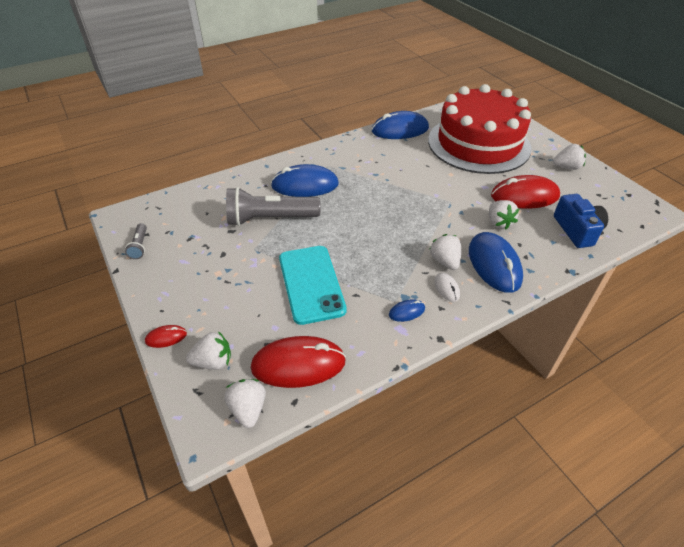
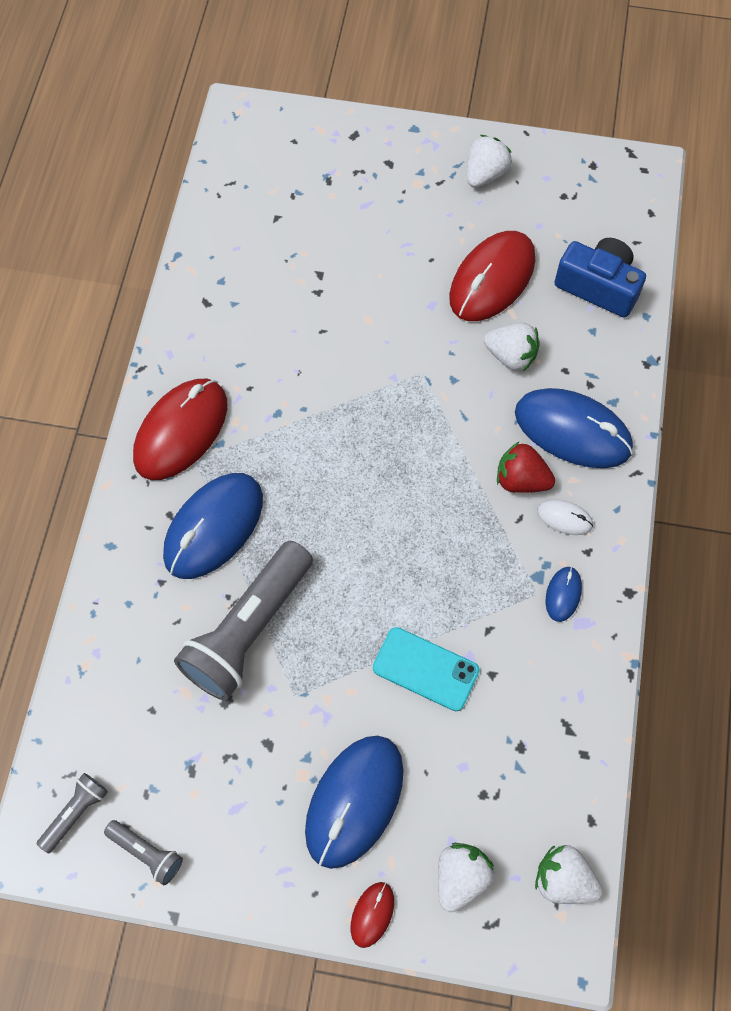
camera: 50 degrees left, 20 degrees up
(142, 217) = (75, 813): none -> grey flashlight
(298, 364) = (543, 779): red mouse -> red mouse (181, 431)
(311, 284) = (425, 669): turquoise phone -> turquoise phone, size x0.63
(400, 130) = (203, 290): blue mouse -> blue mouse (354, 801)
(445, 261) = (521, 480): white strawberry -> red strawberry
(478, 144) = (338, 223): red cake -> none

